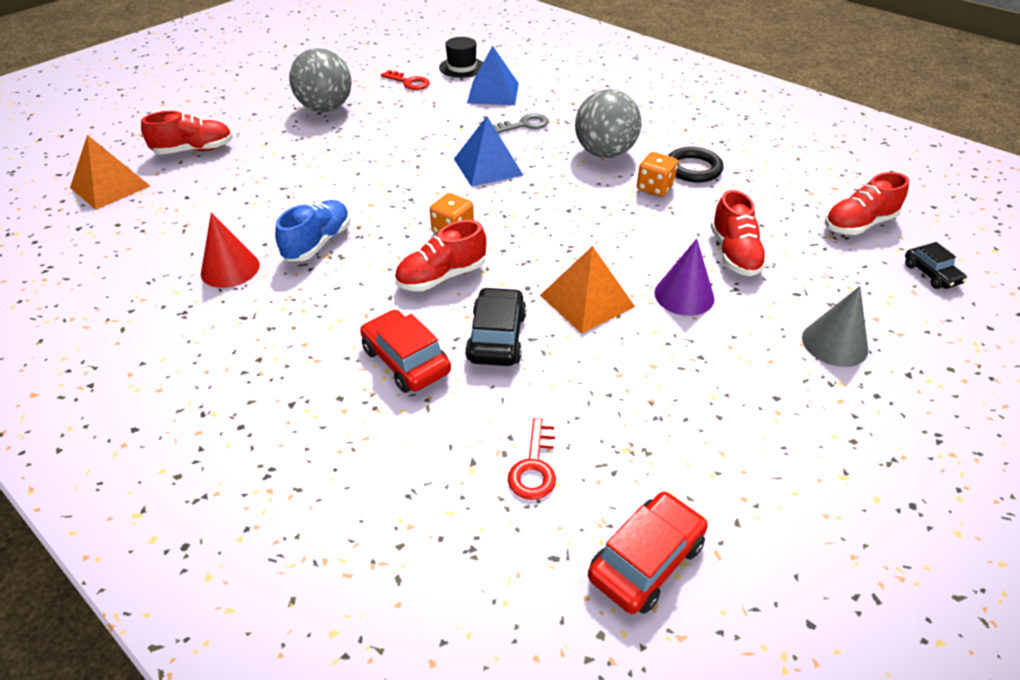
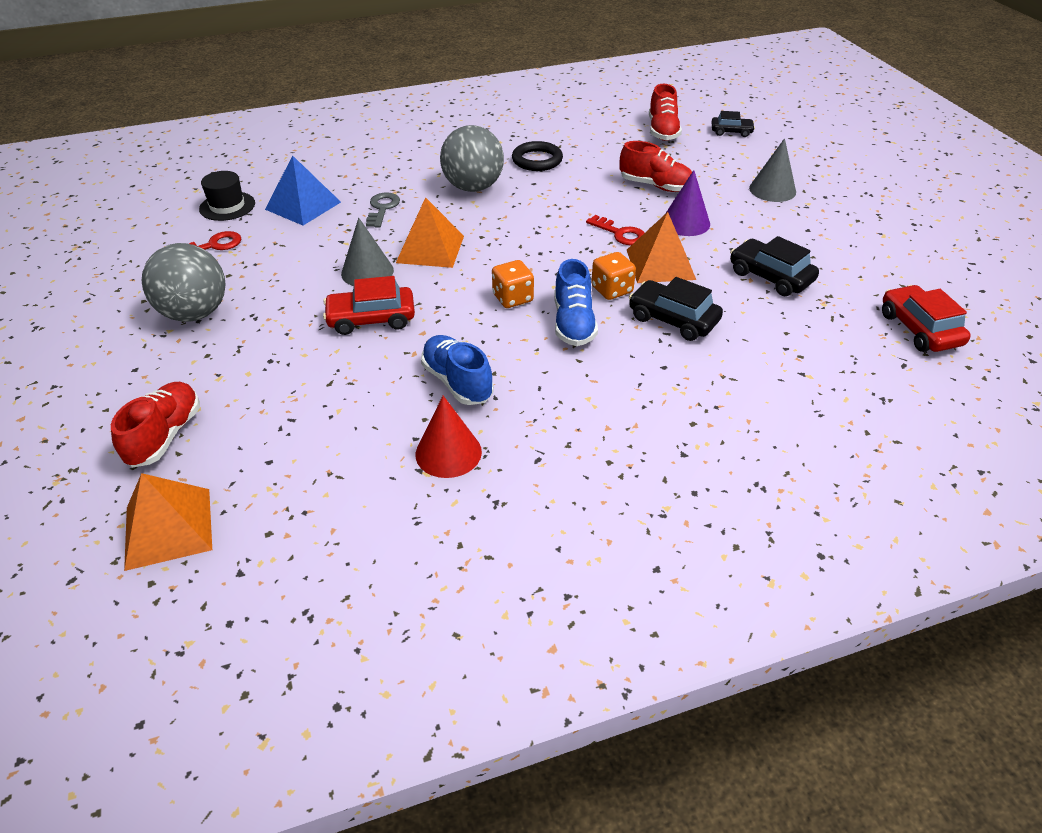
camera: 60 degrees left, 0 degrees up
(406, 361) = (670, 374): red car -> red car (371, 319)
(430, 151) = (367, 272): none -> grey cone
(441, 277) = (573, 323): red shoe -> blue shoe
(488, 167) = (430, 249): blue pyramid -> orange pyramid
(534, 466) = (820, 346): red key -> red key (620, 234)
(639, 389) = (770, 276): none -> black car
(654, 188) = (546, 185): orange dice -> orange dice (612, 290)

